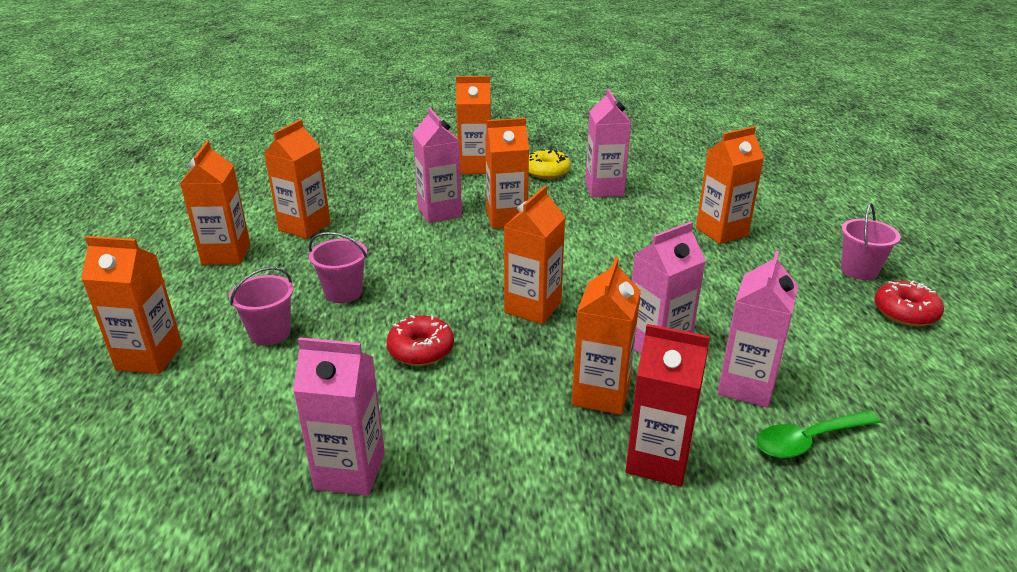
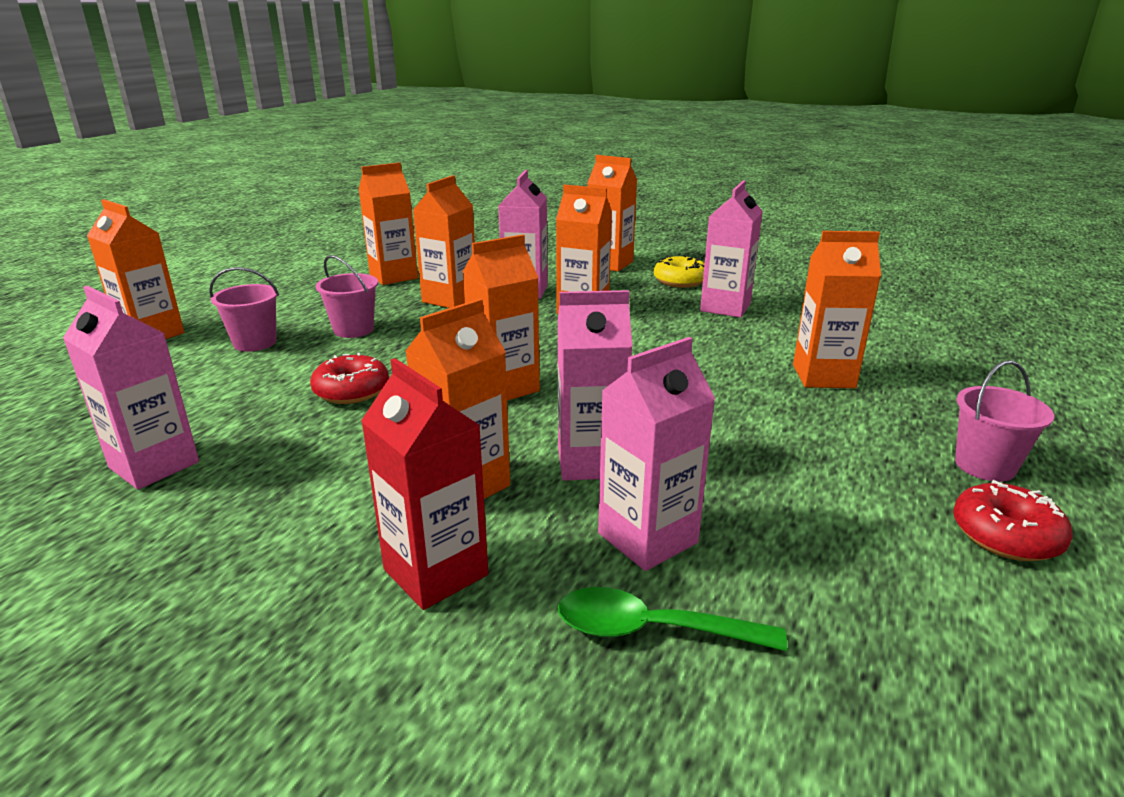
camera: 30 degrees right, 5 degrees down
(226, 254) = (307, 281): orange carton -> orange carton (450, 299)

